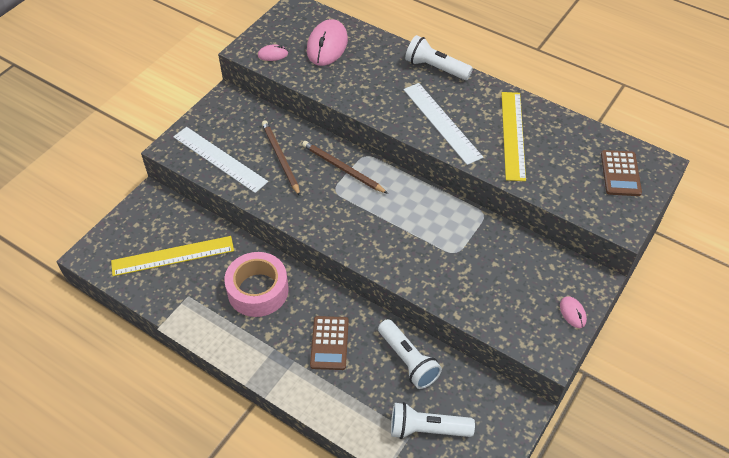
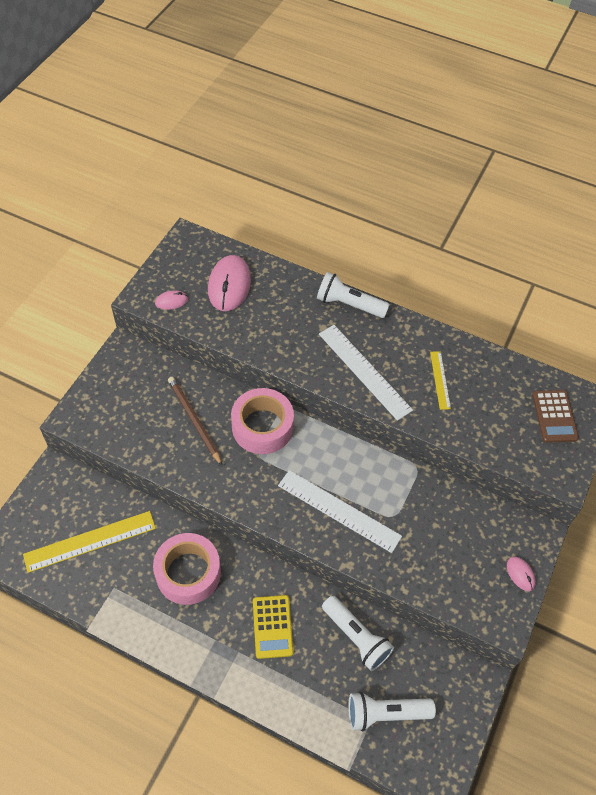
camera: 10 degrees left, 5 degrees up
(220, 159) = (128, 427): white ruler -> white ruler (339, 510)
(329, 343) = (272, 626): brown calculator -> yellow calculator
(342, 168) = (262, 427): brown pencil -> pink tape
(512, 135) = (440, 380): yellow ruler -> yellow ruler, size x0.54

